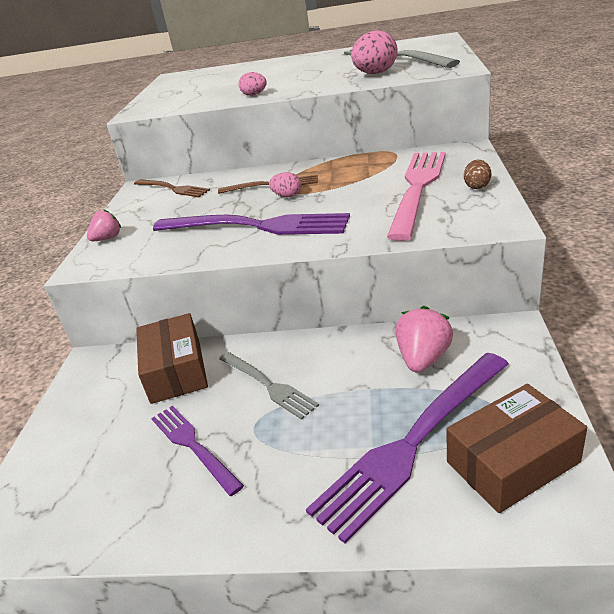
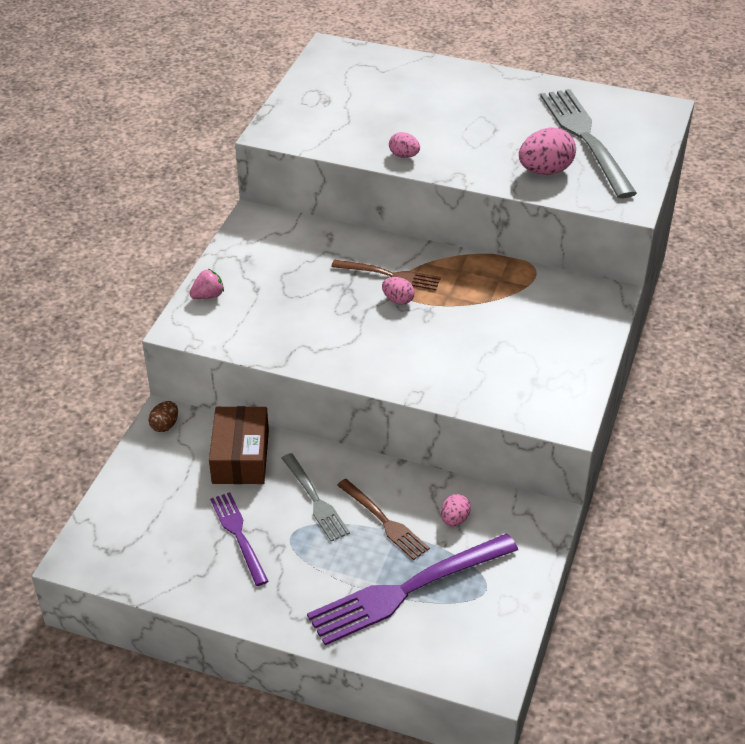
camera: 10 degrees right, 10 degrees up
(173, 189) = (288, 237): brown fork -> brown fork (384, 521)
(257, 226) = (354, 336): purple fork -> none
(417, 188) = (525, 340): pink fork -> none
(423, 358) = (454, 519): pink strawberry -> pink egg
(477, 186) = (579, 361): brown egg -> brown egg (165, 425)
(512, 462) = (470, 629): brown box -> none

